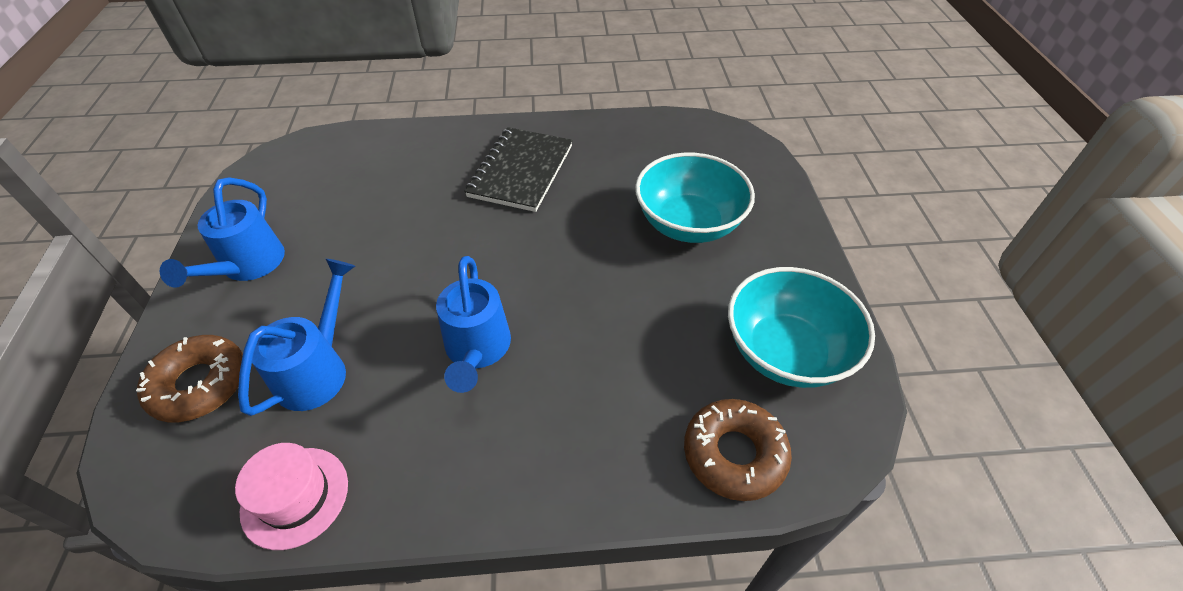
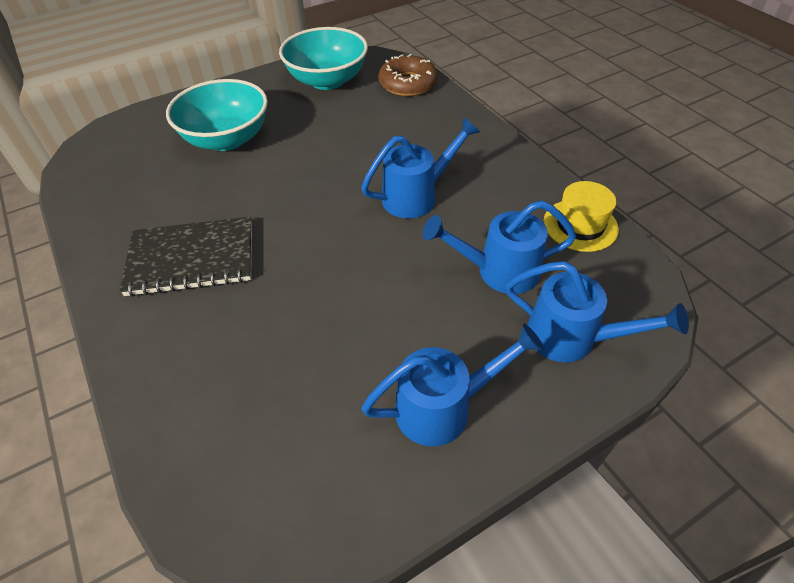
camera: 115 degrees left, 0 degrees up
(200, 384) = (571, 338): brown donut -> blue watering can
(295, 497) = (580, 225): pink hat -> yellow hat

